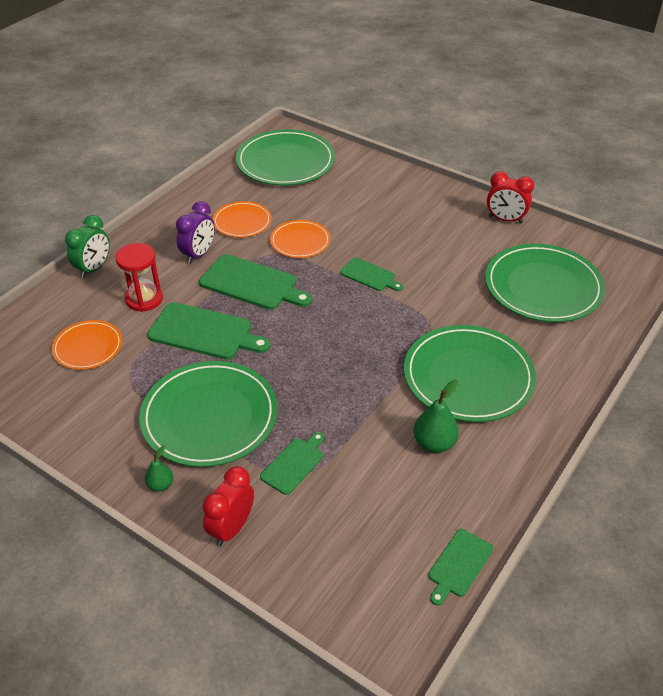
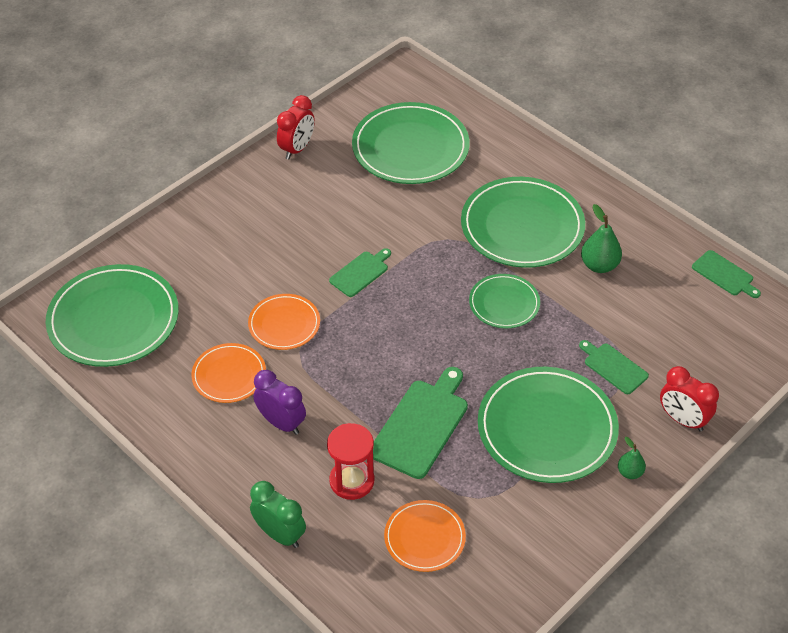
camera: 80 degrees left, 5 degrees up
(252, 284) = (349, 376): green cutting board -> none
(359, 372) = (504, 303): none -> green plate

